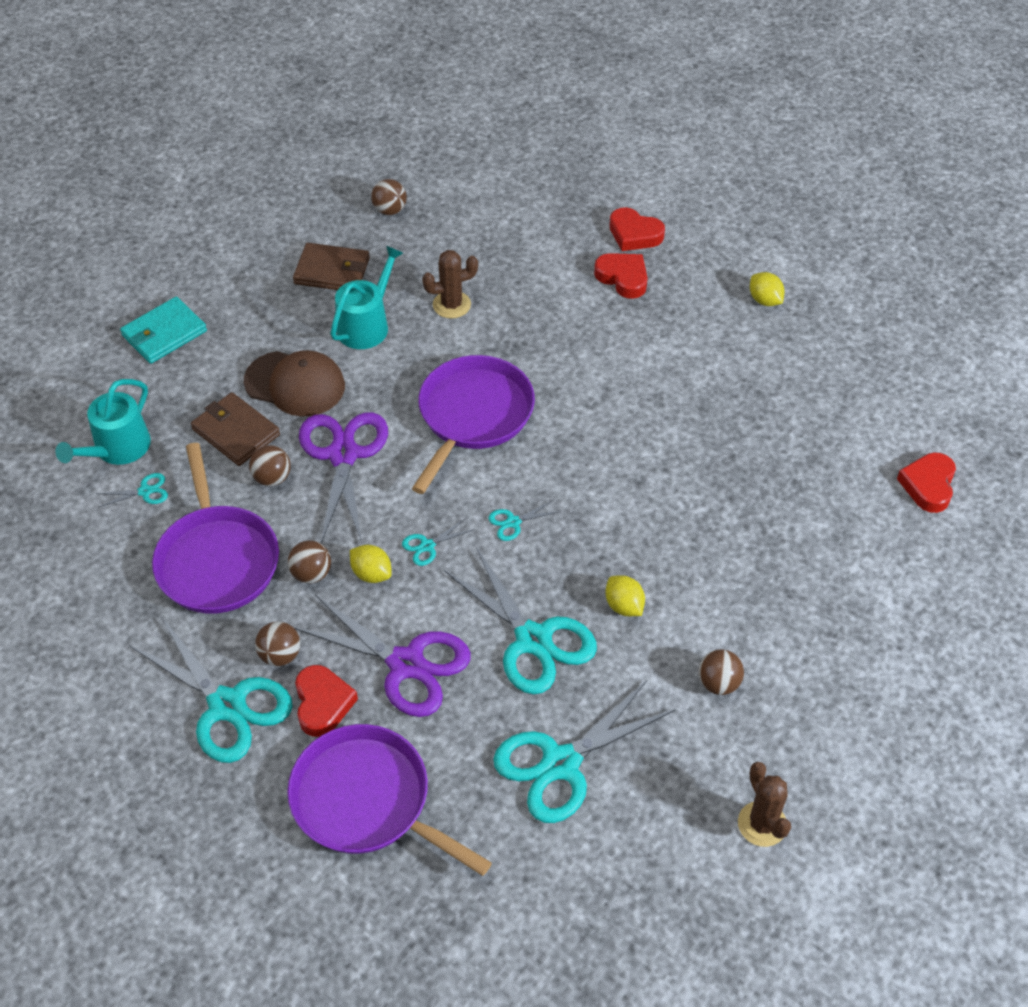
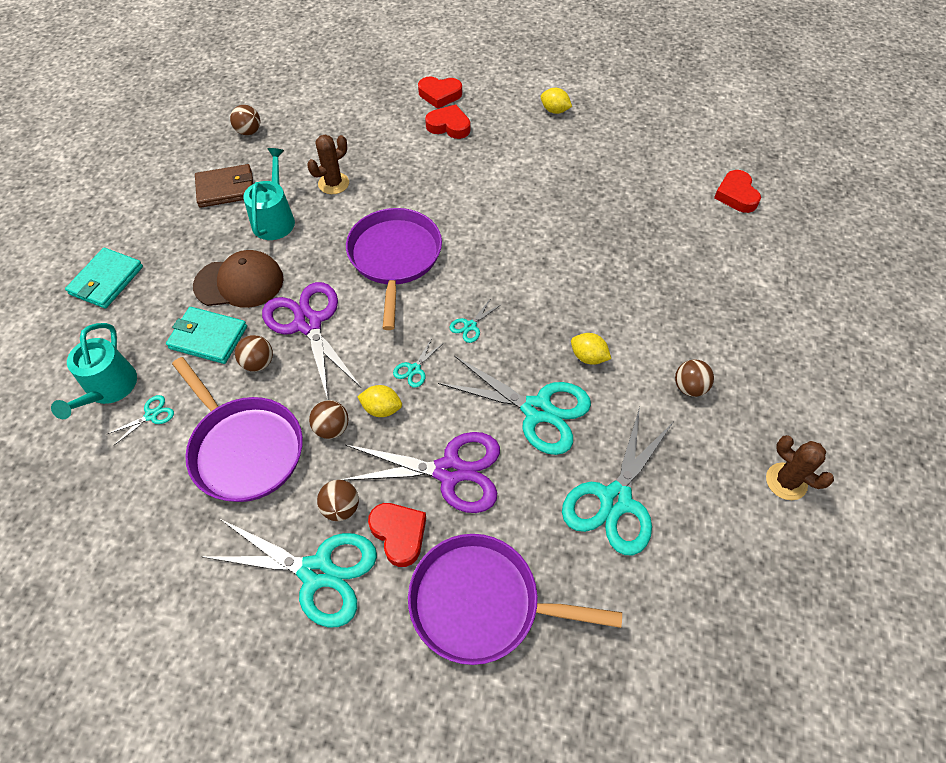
camera: 25 degrees left, 5 degrees up
(236, 432) = (208, 337): brown wallet -> turquoise wallet

